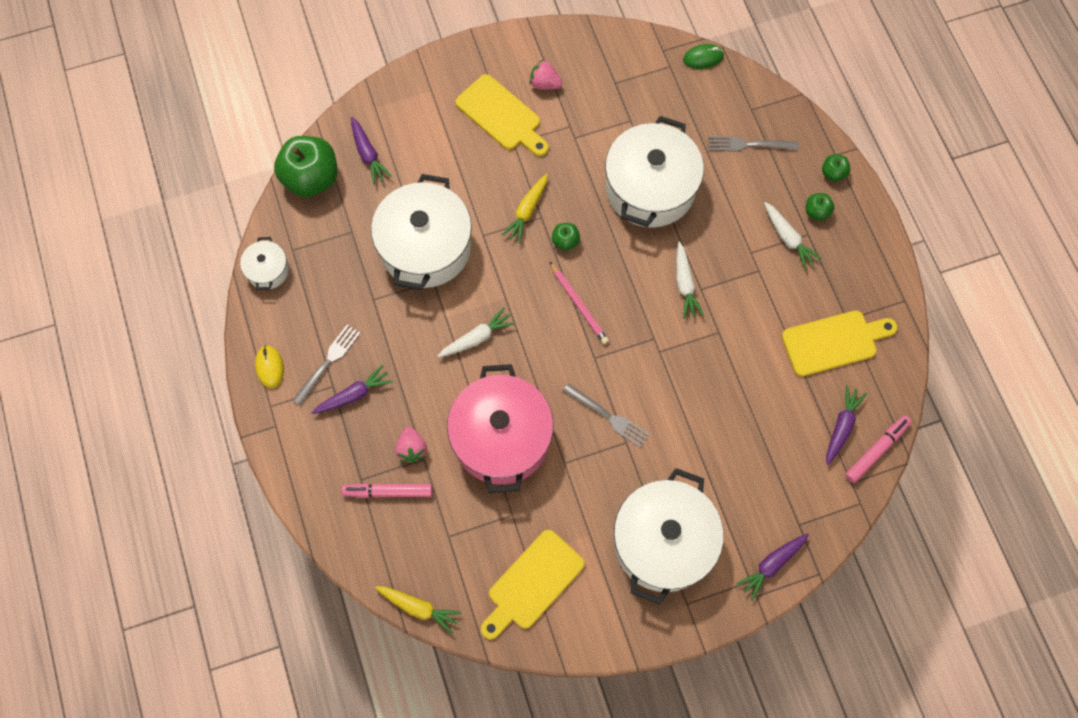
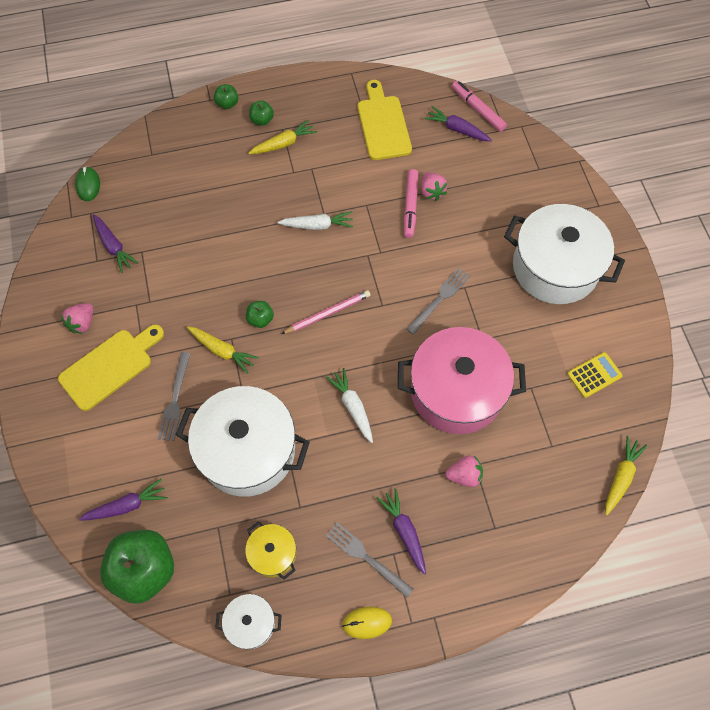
camera: 85 degrees left, 5 degrees down
(329, 281) = (272, 553): none -> yellow pot
(388, 492) = (508, 501): pink marker -> pink marker (410, 206)
(532, 583) = (594, 375): yellow cutting board -> yellow calculator
(650, 188) = (217, 243): white pot -> none
(746, 401) = (431, 192): none -> pink strawberry
(748, 145) = (187, 161): grey fork -> grey fork (175, 400)
(771, 565) = (573, 192): purple carrot -> purple carrot (114, 246)
(788, 238) = (284, 143): white carrot -> yellow carrot

